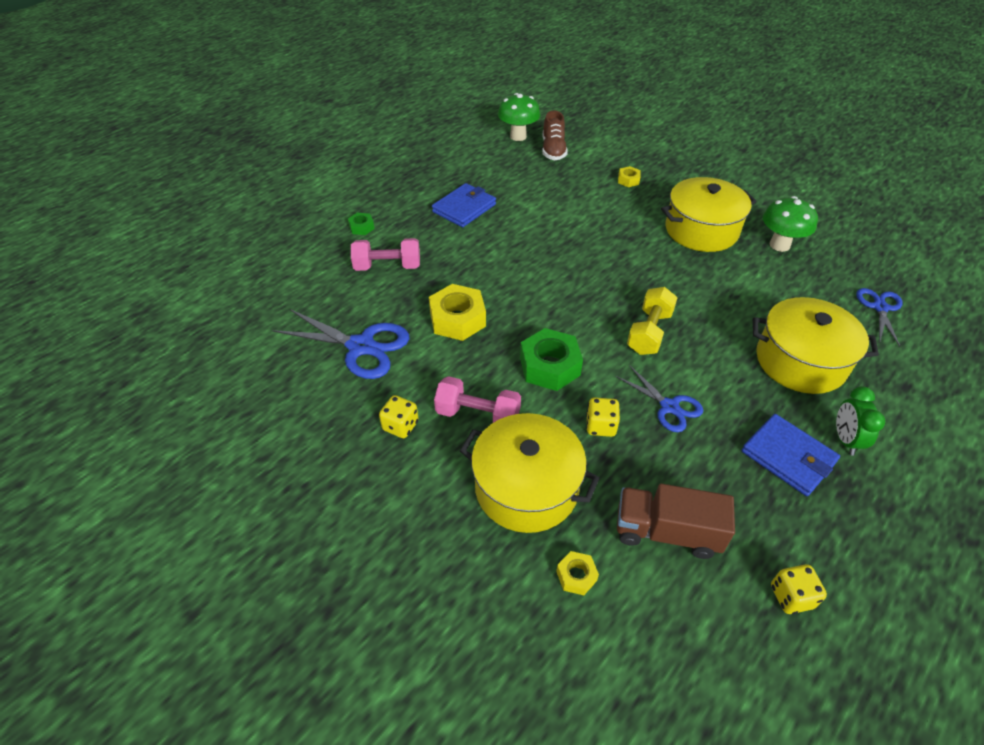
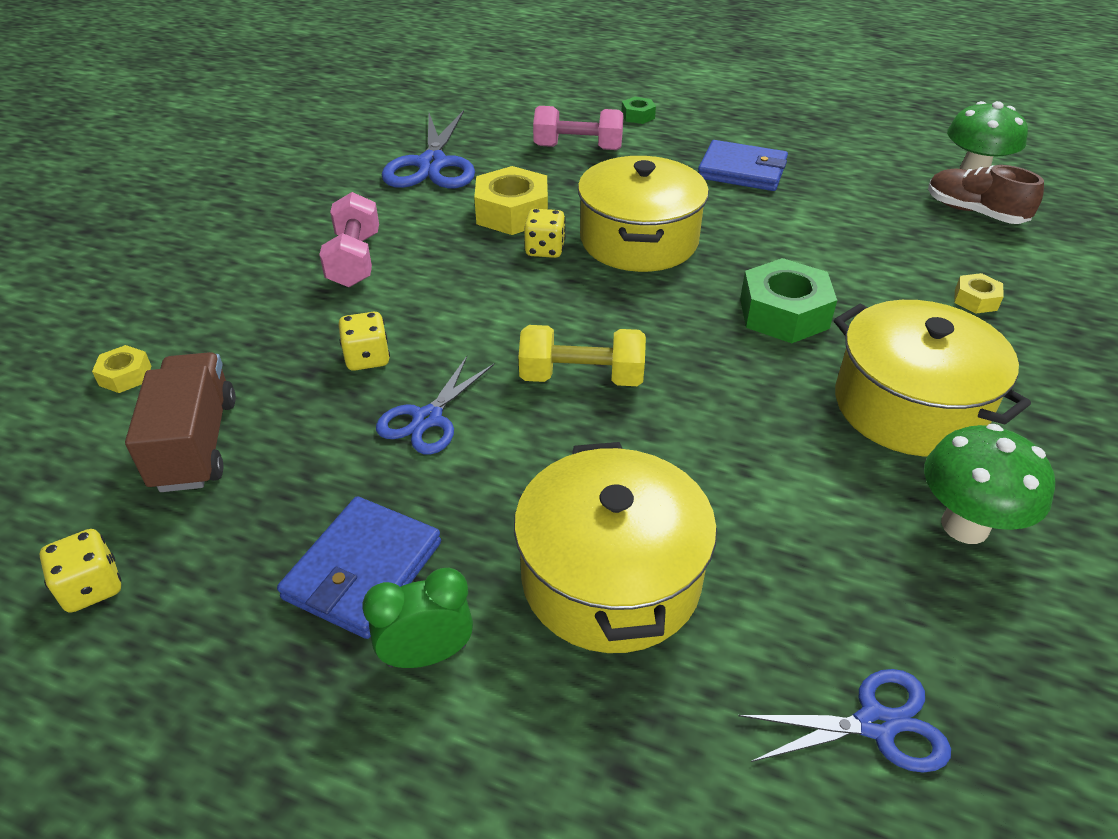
camera: 70 degrees right, 5 degrees down
(387, 266) = (578, 148): pink dumbbell -> pink dumbbell turned 60 degrees counterclockwise
(400, 426) = (322, 215): yellow dice -> yellow dice (545, 249)
(526, 487) = (250, 316): yellow pot -> yellow pot (639, 240)
(550, 366) = (461, 297): green nut -> green nut (784, 313)
(553, 150) = (974, 212): brown shoe -> brown shoe turned 60 degrees clockwise

